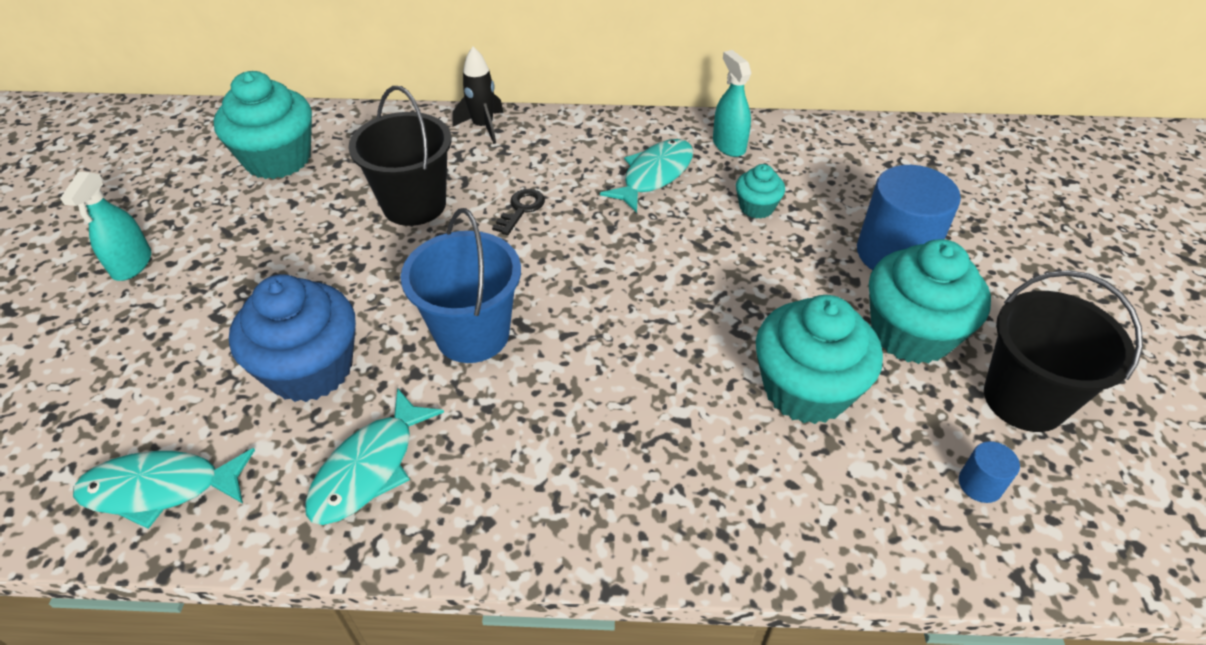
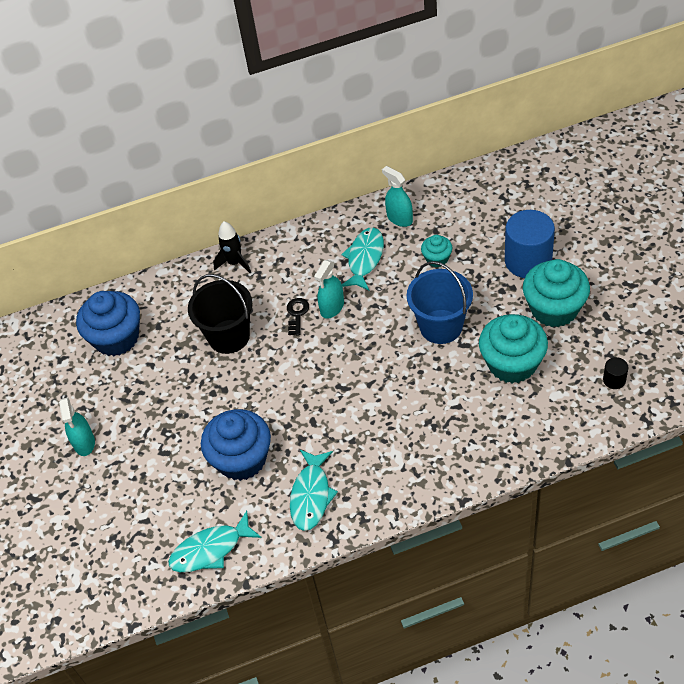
camera: 15 degrees left, 5 degrees up
(278, 159) = (116, 338): turquoise cupcake -> blue cupcake
(472, 334) = (318, 404): blue bucket -> blue bucket (441, 326)
(574, 217) = (332, 307): none -> turquoise spray bottle
(980, 484) = (614, 380): blue cylinder -> black cylinder
(1024, 399) = (623, 325): black bucket -> none

